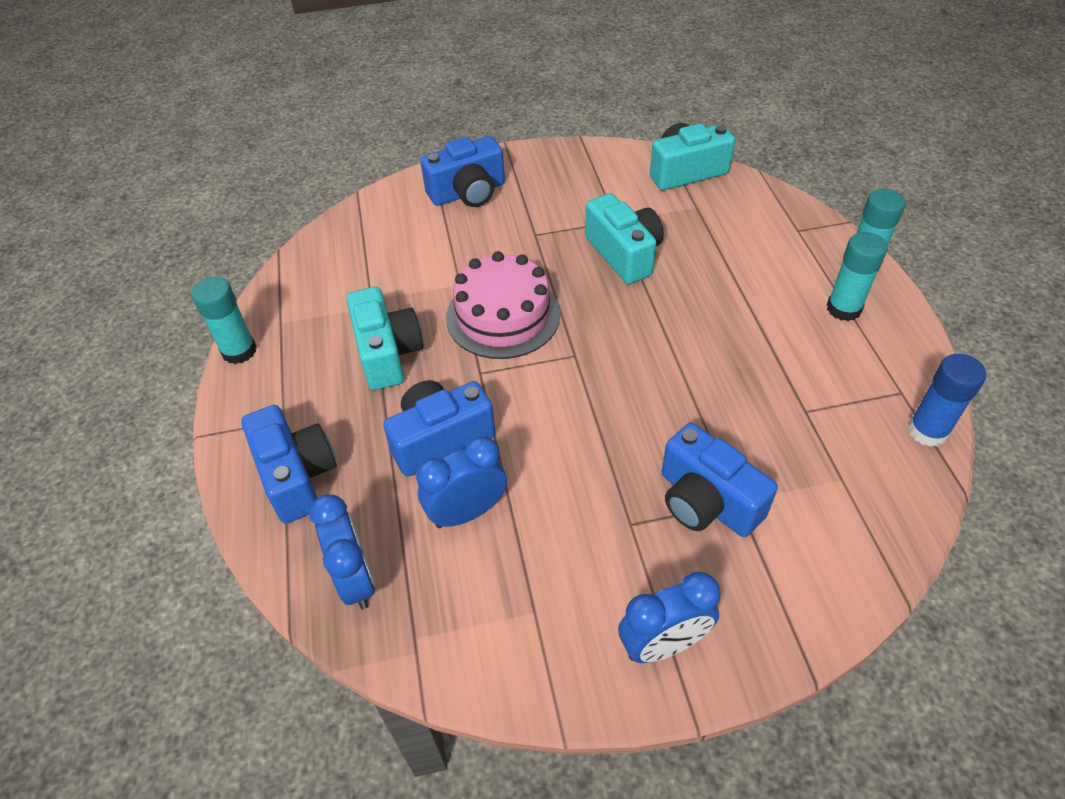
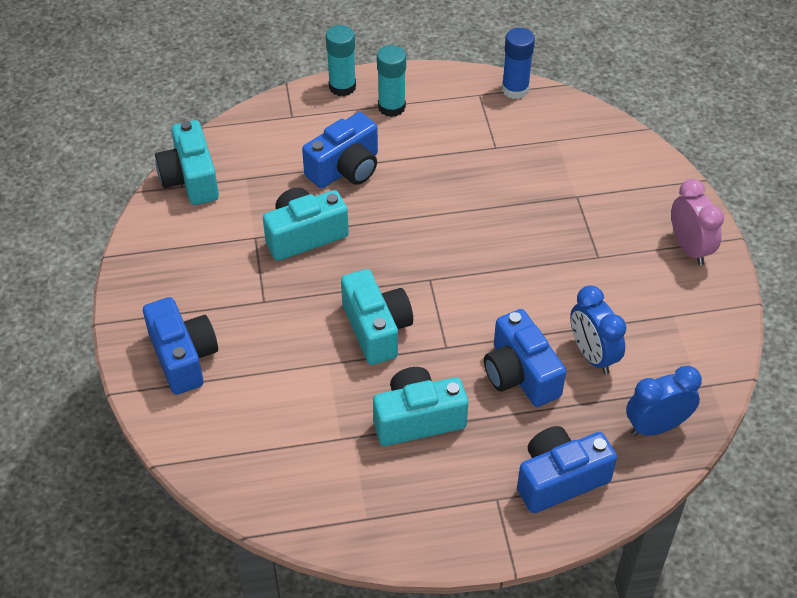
camera: 90 degrees left, 0 degrees up
(239, 351) = (405, 551): turquoise glue stick -> none
(503, 316) = (376, 329): pink cake -> turquoise camera
(663, 644) = (689, 248): blue clock -> pink clock
(706, 501) = (577, 212): blue camera -> blue camera (345, 169)

